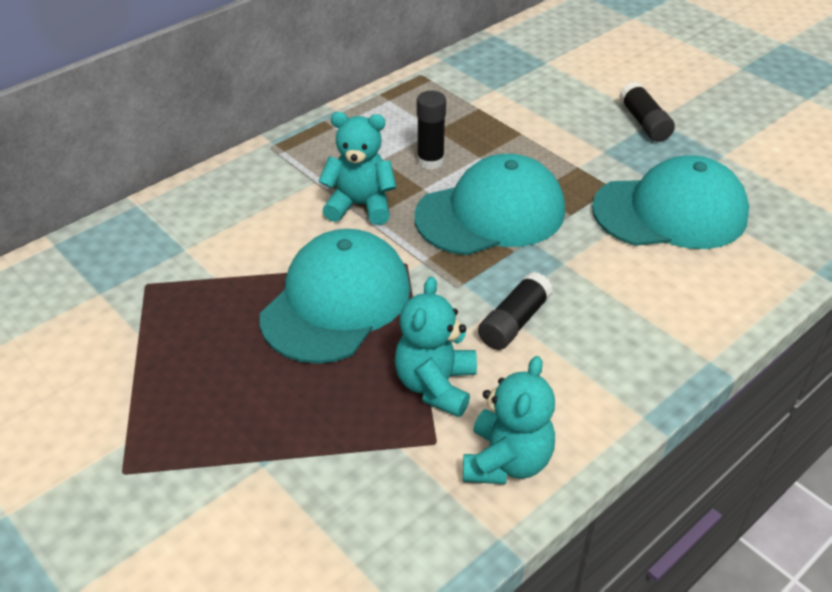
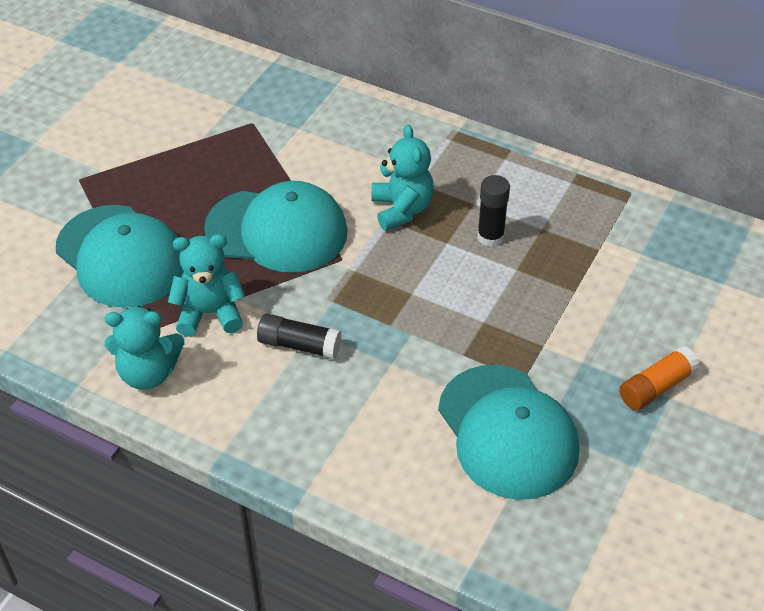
camera: 70 degrees right, 5 degrees up
(490, 213) = (435, 297): turquoise cap -> turquoise cap (121, 256)
(644, 123) = (656, 387): black glue stick -> orange glue stick

